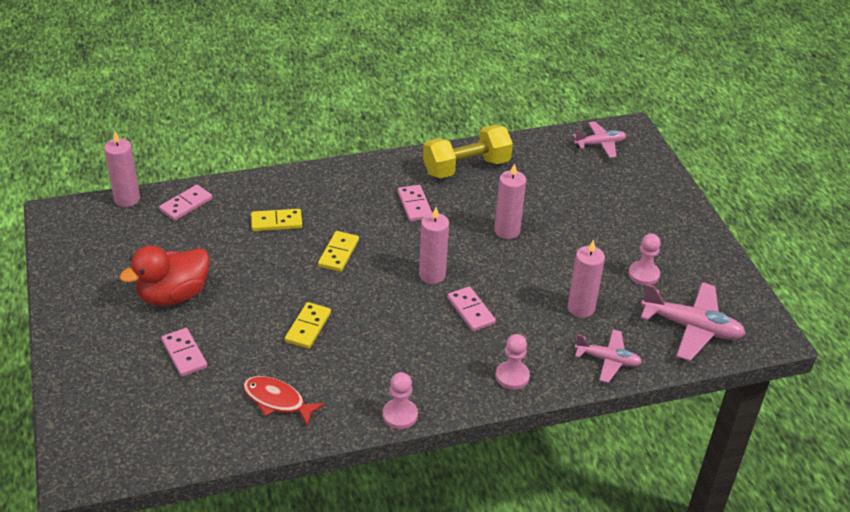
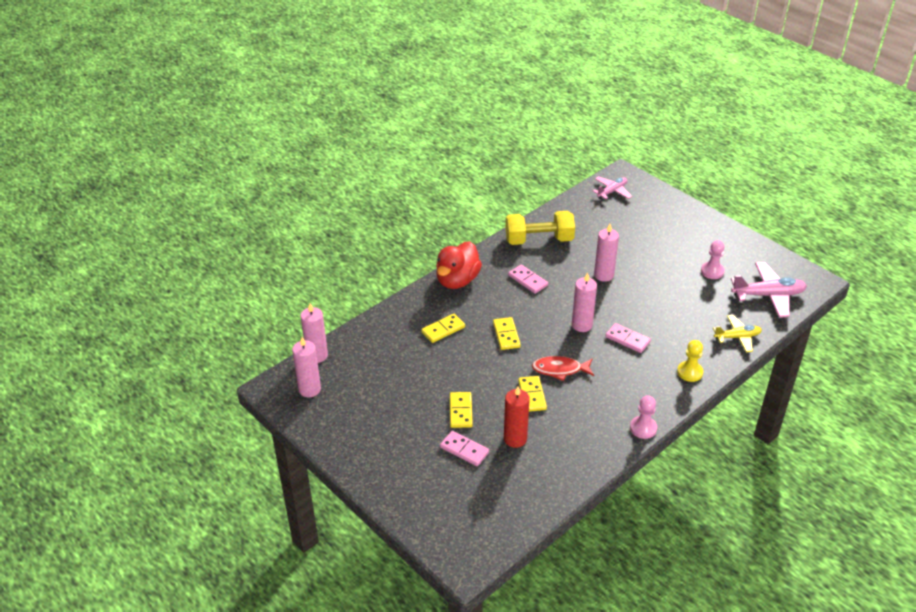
camera: 25 degrees left, 0 degrees up
(173, 295) = (418, 412): red duck -> red duck (457, 280)
(186, 204) = (365, 342): pink domino -> none
(217, 313) = (460, 411): none -> yellow domino
(247, 365) = (515, 439): none -> red candle
(277, 401) = (556, 454): red fish -> red fish (560, 370)
(466, 167) = (539, 240): yellow dumbbell -> yellow dumbbell turned 45 degrees clockwise
(512, 376) = (689, 372): pink pawn -> yellow pawn
(581, 308) = (693, 309): pink candle -> pink candle (309, 389)
(608, 360) = (737, 337): pink plane -> yellow plane

